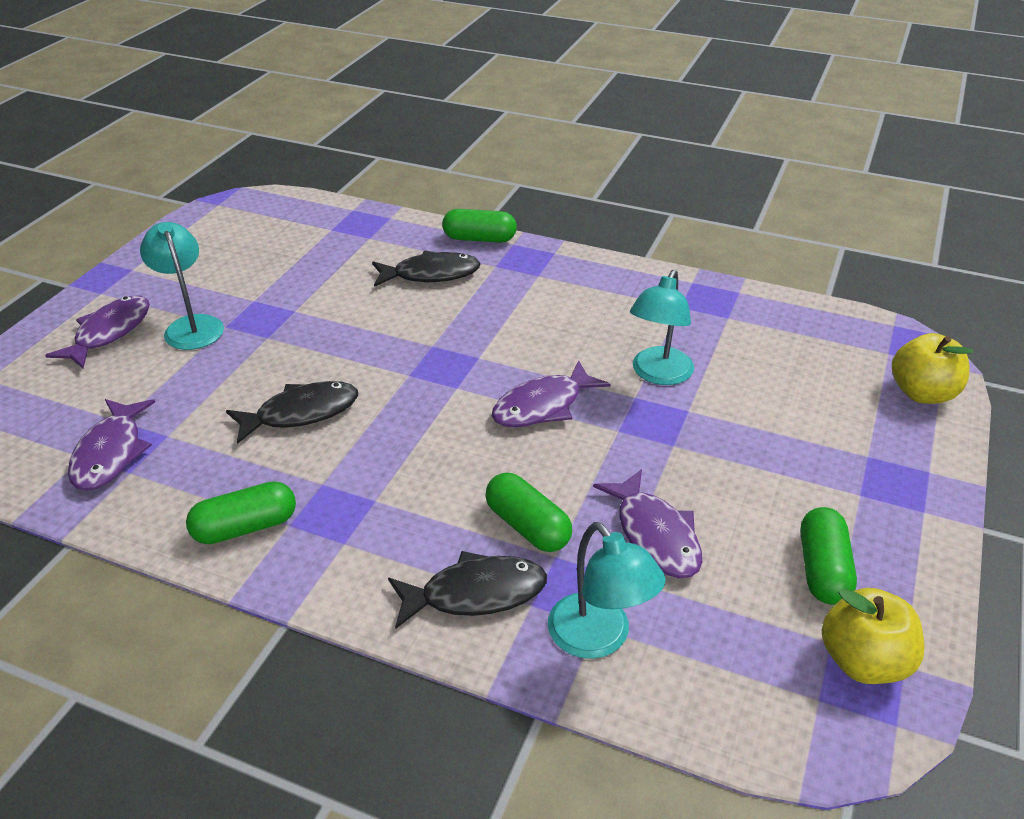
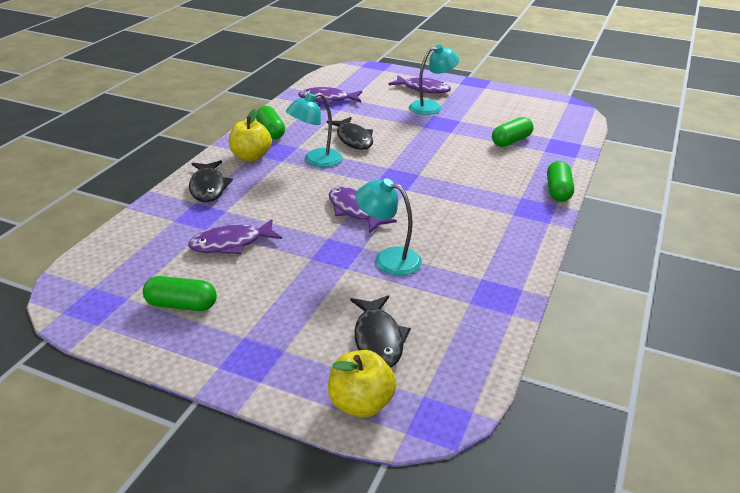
camera: 90 degrees right, 5 degrees down
(431, 274) = (502, 173): black fish -> black fish (378, 339)
(527, 526) = (250, 203): green capsule -> green capsule (511, 141)
(599, 638) = (165, 220): turquoise lamp -> turquoise lamp (316, 160)
(863, 661) = (107, 308): yellow apple -> yellow apple (251, 157)

